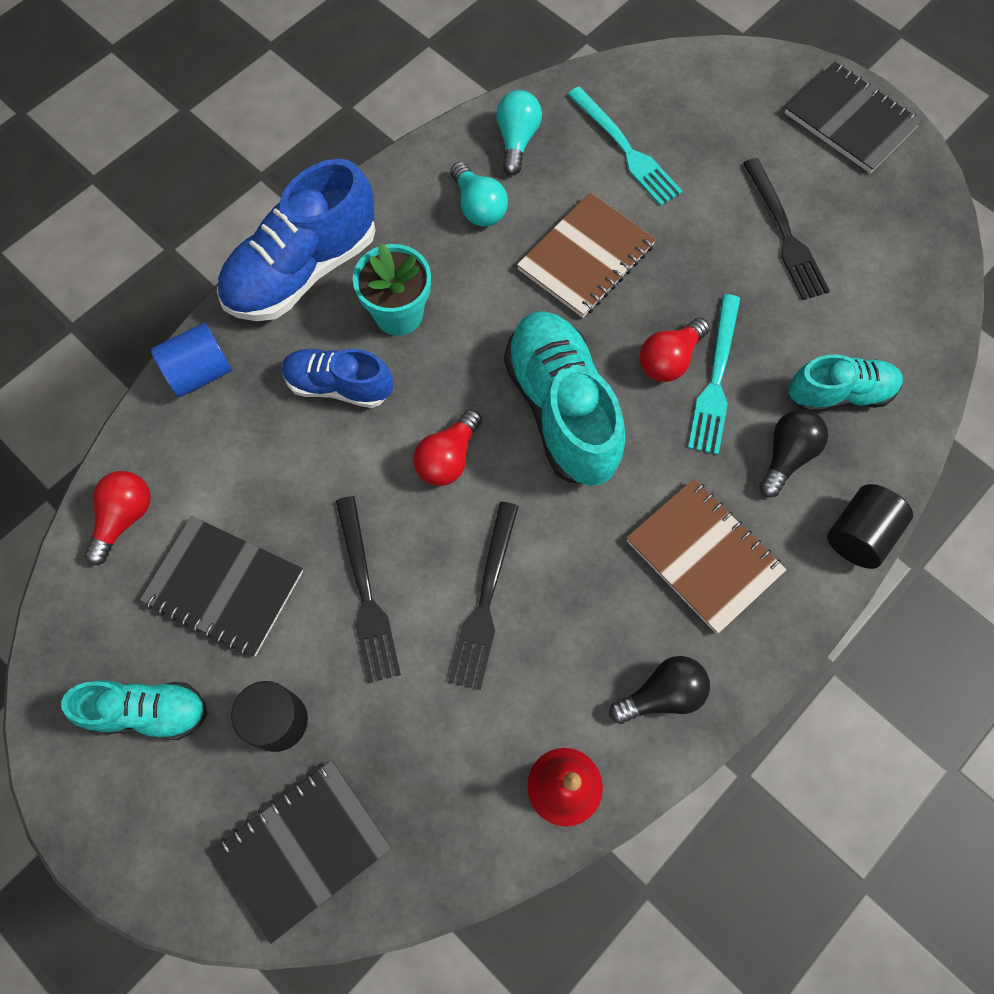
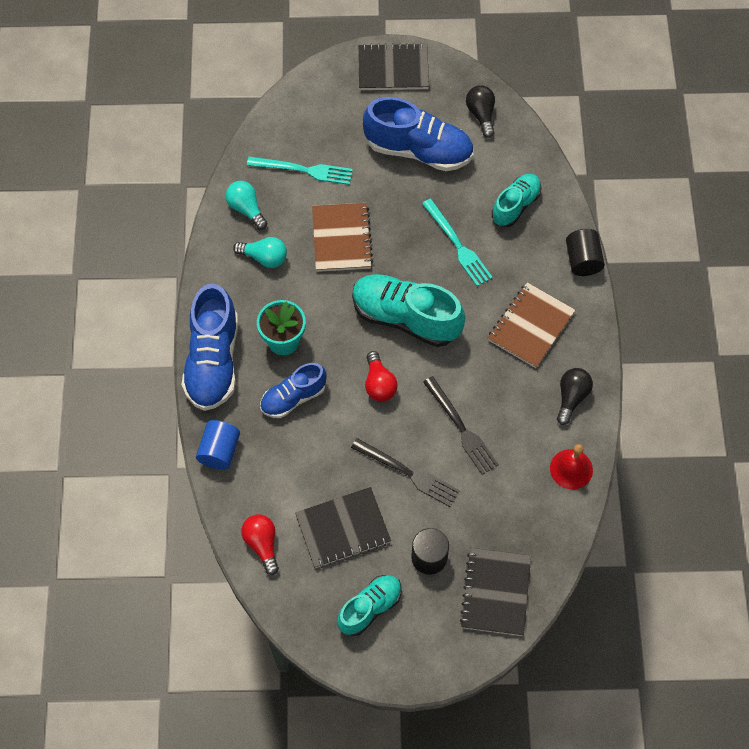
camera: 45 degrees left, 5 degrees down
(669, 359) = (428, 253): red light bulb -> none
(704, 556) = (530, 326): brown notebook -> brown notebook turned 60 degrees counterclockwise
(784, 233) = (418, 150): black fork -> blue shoe
(787, 456) = (521, 253): black light bulb -> black light bulb (481, 115)

